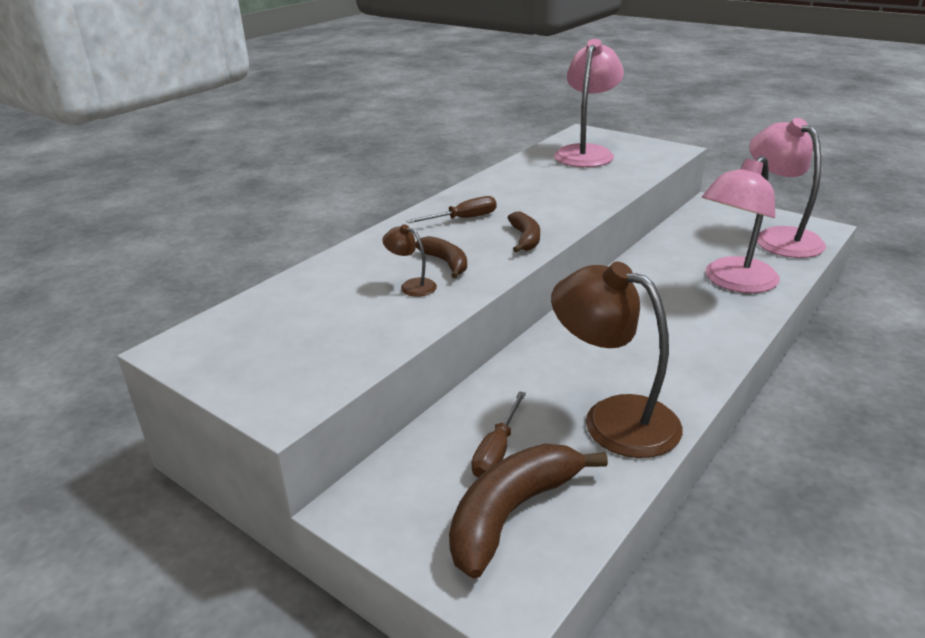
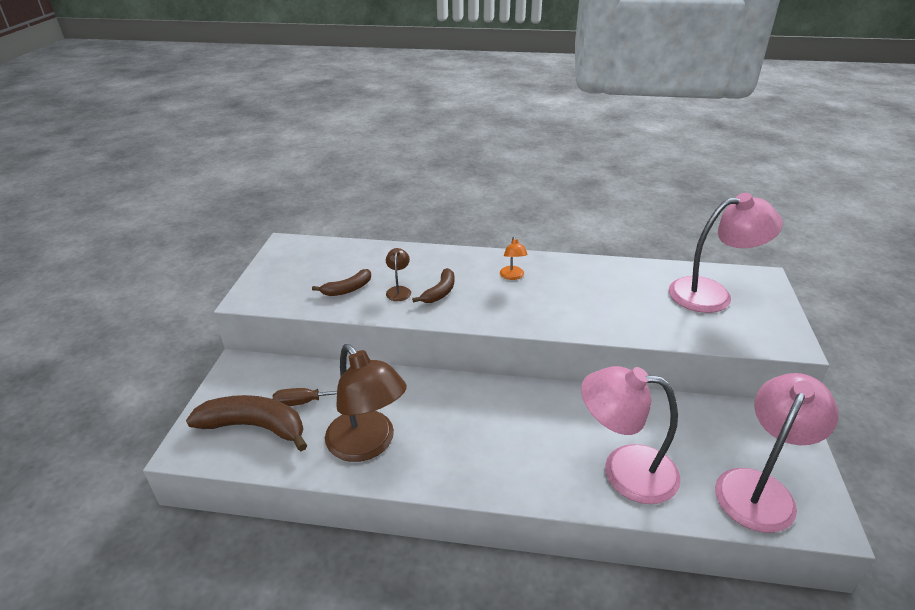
camera: 60 degrees right, 5 degrees up
(463, 219) = (512, 276): brown screwdriver -> orange lamp
(525, 239) = (505, 313): brown banana -> brown banana (347, 289)
(613, 418) = (367, 445): brown lamp -> brown lamp turned 135 degrees clockwise

